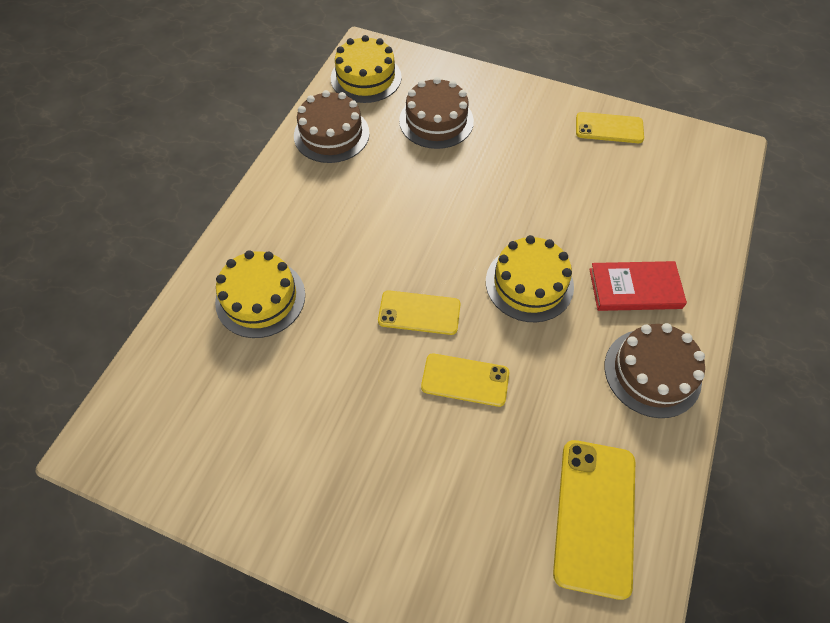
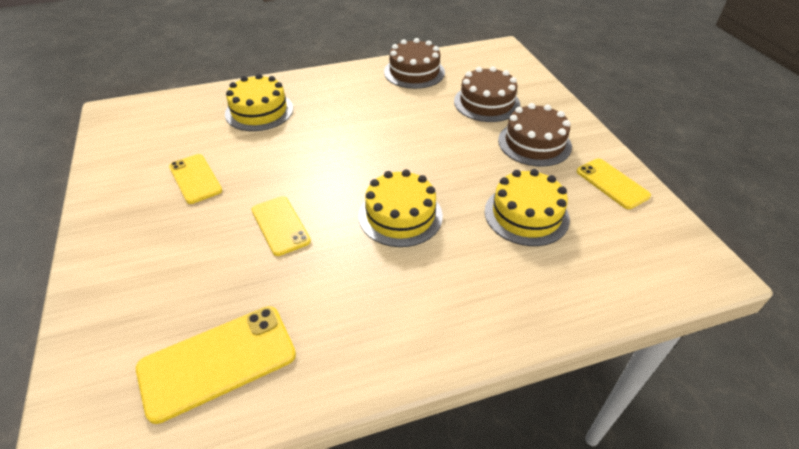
camera: 50 degrees right, 15 degrees down
(366, 77) = (478, 60): yellow cake -> yellow cake (526, 215)
(419, 313) = (315, 176): yellow phone -> yellow phone (195, 179)
(635, 288) = (467, 279): red book -> none
(652, 372) = (393, 333): brown cake -> brown cake (534, 143)

